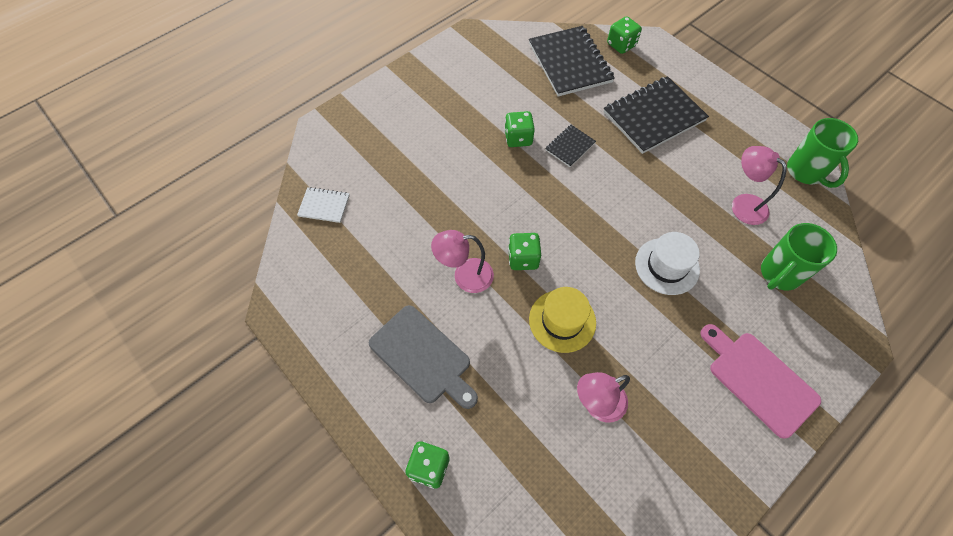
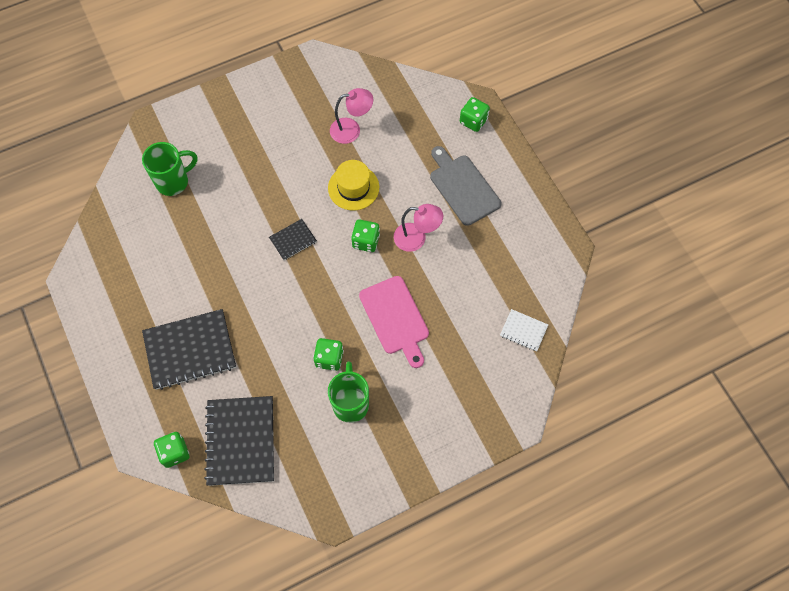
camera: 165 degrees left, 5 degrees up
(570, 146) = (284, 337): black notebook -> black notebook (293, 240)
(667, 266) = (255, 208): white hat -> none
(743, 204) = (164, 243): pink lamp -> none
(759, 380) = (235, 118): pink cutting board -> pink cutting board (395, 318)
(806, 172) = (90, 258): green mug -> green mug (350, 403)

